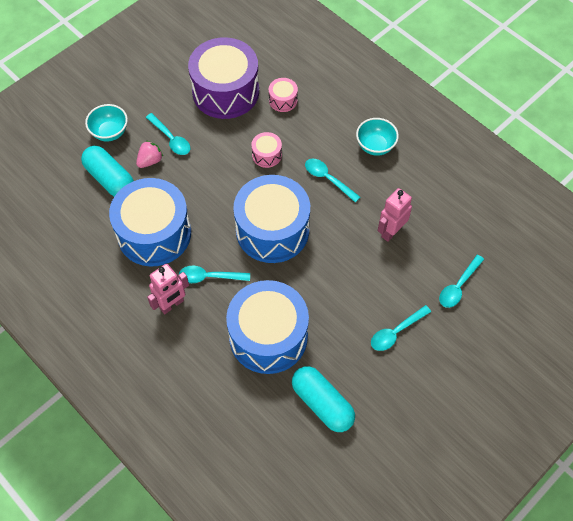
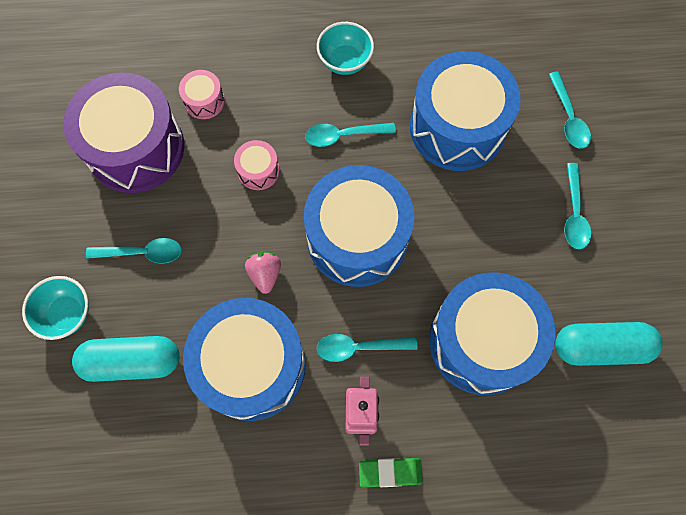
camera: 50 degrees left, 10 degrees up
(150, 161) = (150, 298): pink strawberry -> pink strawberry (265, 274)
(152, 342) = (390, 472): none -> green eraser
(209, 277) = (359, 347): turquoise spoon -> turquoise spoon turned 45 degrees clockwise
(391, 231) = (457, 127): pink robot -> blue drum

